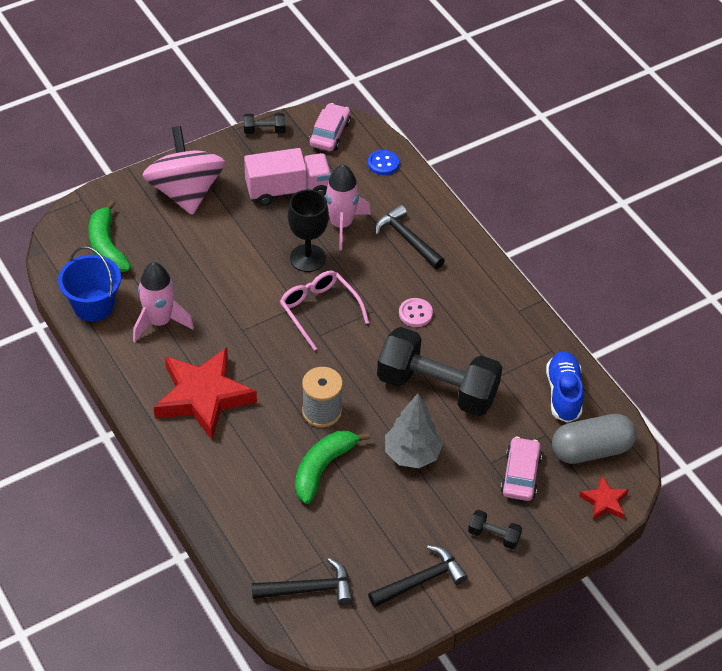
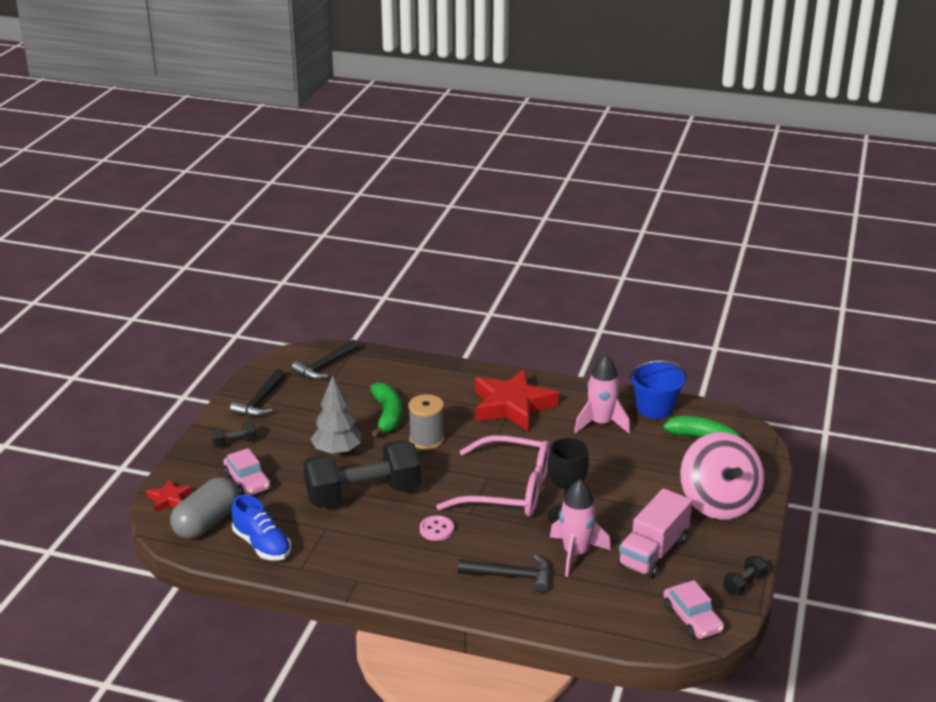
camera: 140 degrees right, 20 degrees down
(186, 192) = (718, 503): pink spinning top -> pink spinning top turned 45 degrees clockwise
(319, 311) = (508, 490): pink glasses -> pink glasses, size x1.55
(383, 163) = (613, 623): blue button -> none

